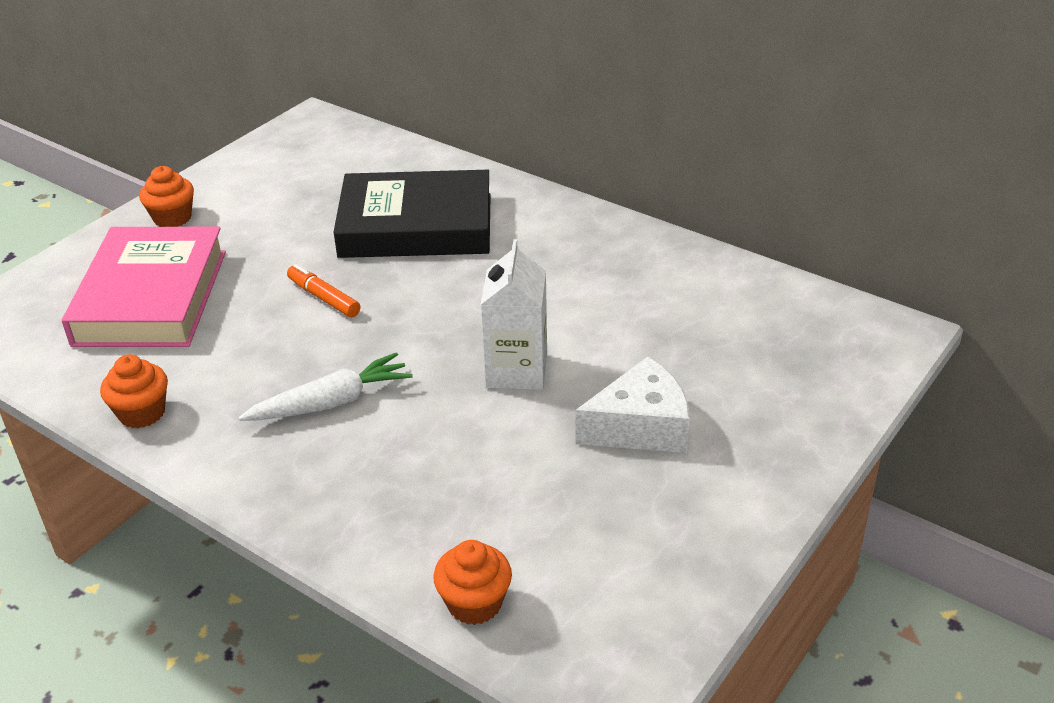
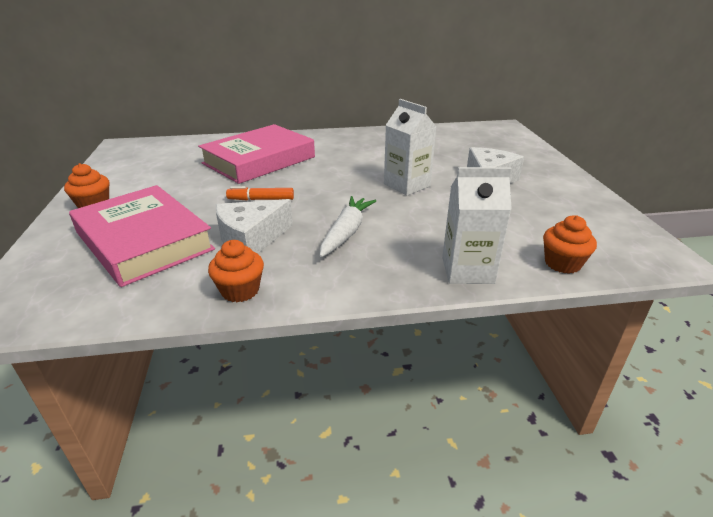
camera: 45 degrees left, 5 degrees down
(235, 353) = (251, 239): none -> white cheese
(360, 535) = (467, 270): none -> white carton
(416, 225) = (259, 160): black book -> pink book

